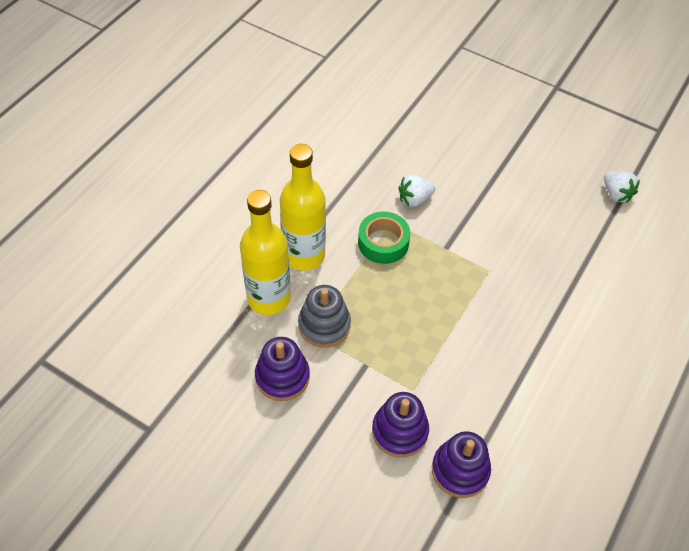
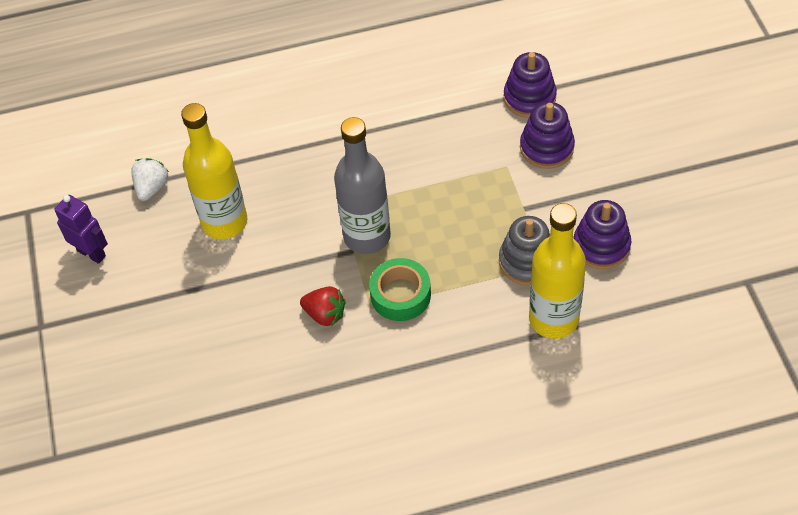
camera: 130 degrees left, 0 degrees up
(304, 255) = (483, 336): yellow bottle -> yellow bottle (224, 222)
(414, 199) = (325, 314): white strawberry -> red strawberry
(448, 263) = (367, 236): none -> grey bottle
(589, 136) = (92, 253): none -> purple robot

